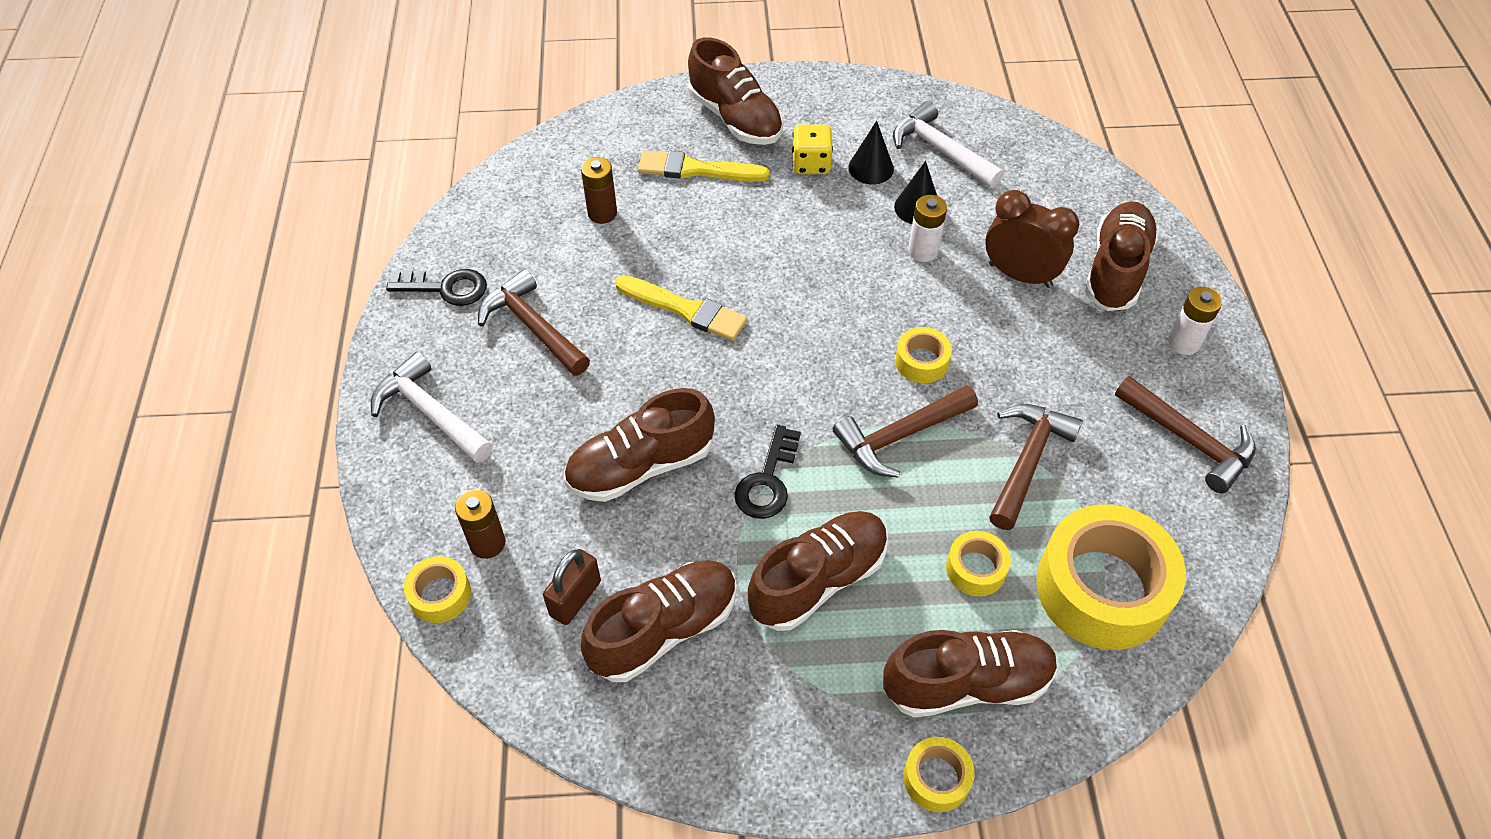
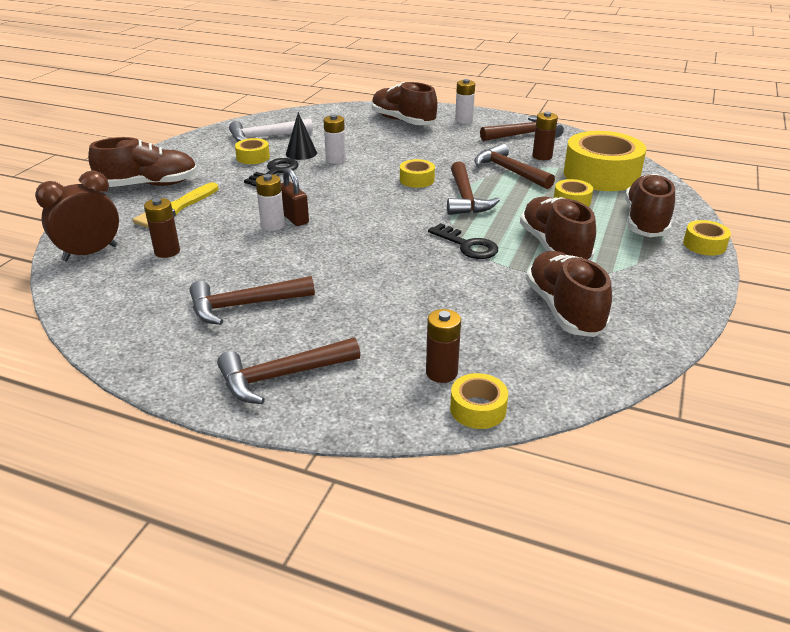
camera: 65 degrees left, 20 degrees down
(430, 412) = (281, 376): white hammer -> brown hammer
(446, 288) = (152, 340): black key -> black key (275, 171)
(575, 598) = (518, 341): brown padlock -> brown padlock (294, 218)
(641, 466) = (420, 288): brown shoe -> none
(685, 309) = (297, 240): yellow brush -> none
(707, 271) = (273, 225): none -> white battery
(811, 164) = (225, 172): yellow dice -> none
(871, 168) = (253, 157): black cone -> yellow tape
(1020, 275) = (382, 142): brown clock -> brown clock (90, 253)
(1115, 489) = (542, 156): none -> brown battery

